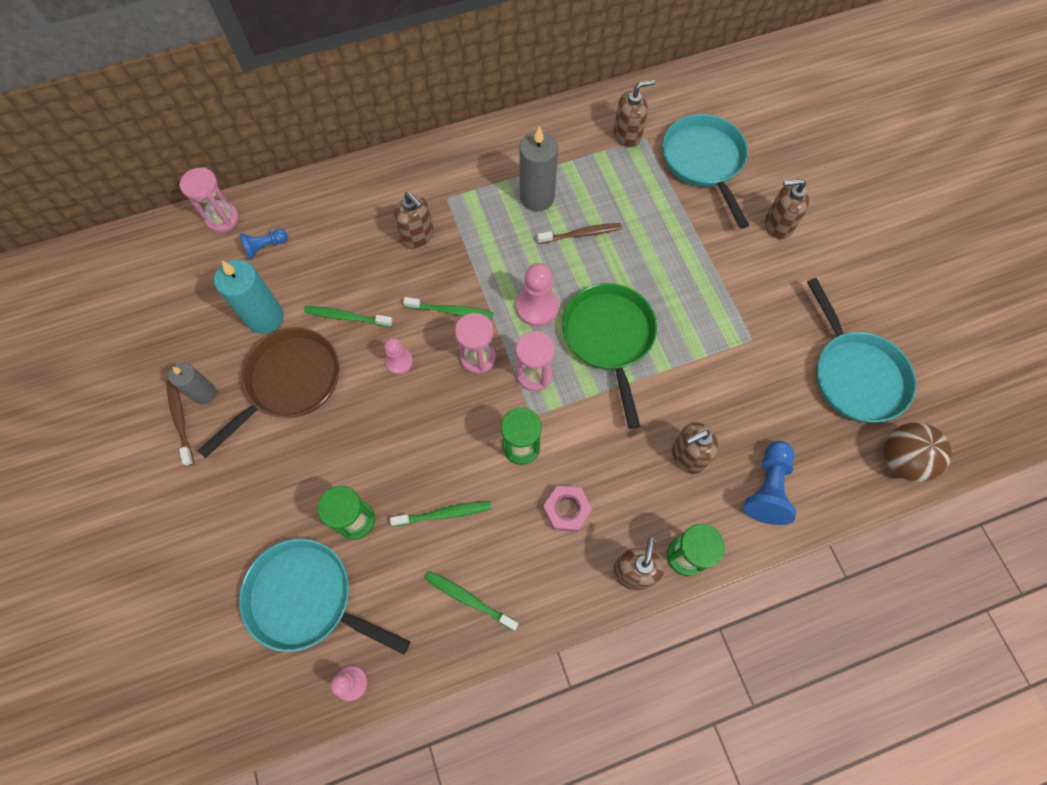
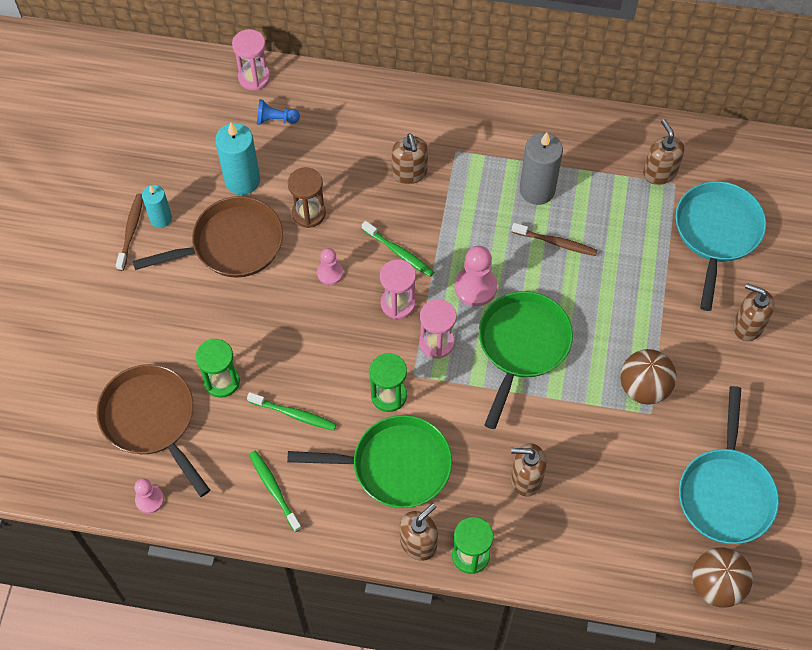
camera: 30 degrees right, 5 degrees down
(204, 393) = (161, 218): grey candle -> turquoise candle
(307, 599) = (152, 420): turquoise pan -> brown pan
(346, 317) = (309, 213): green toothbrush -> brown hourglass
(566, 510) = (394, 465): pink nut -> green pan
(627, 135) = (659, 173): brown soap dispenser -> brown soap dispenser turned 120 degrees counterclockwise
(732, 320) = (644, 387): none -> brown ball
(767, 488) = (577, 541): blue pawn -> none

